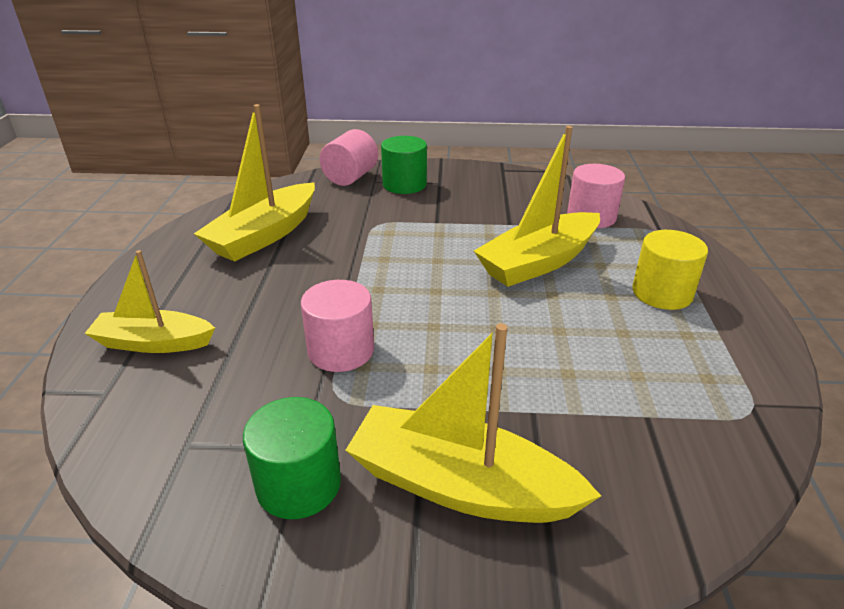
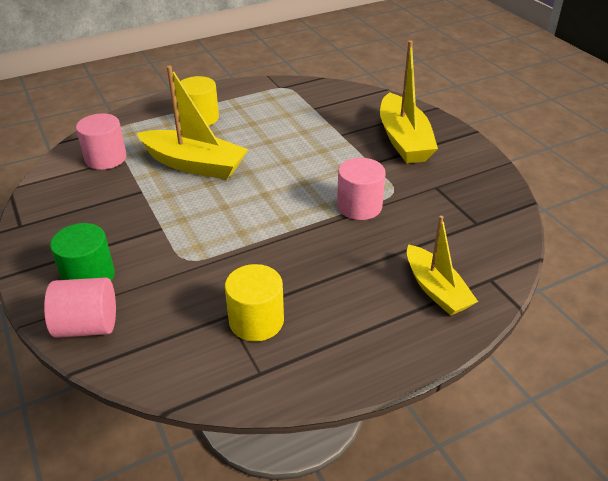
camera: 120 degrees left, 5 degrees up
(264, 235) = (256, 321): yellow boat -> yellow cylinder
(298, 484) = (453, 179): green cylinder -> none

